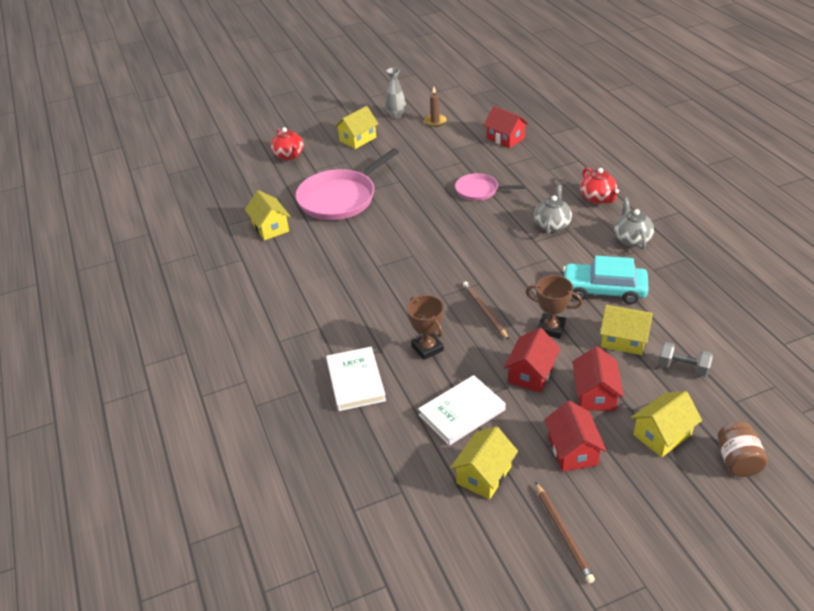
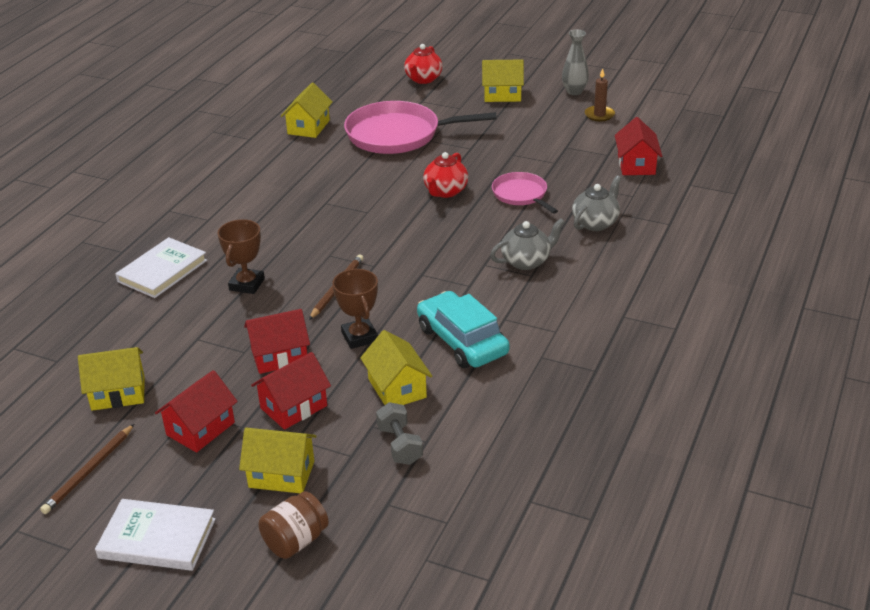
camera: 45 degrees right, 5 degrees down
(462, 412) = (183, 343): white book -> white book (157, 538)
(597, 198) = (616, 267): red teapot -> red teapot (445, 191)
(631, 239) = (575, 320): grey teapot -> grey teapot (595, 223)

